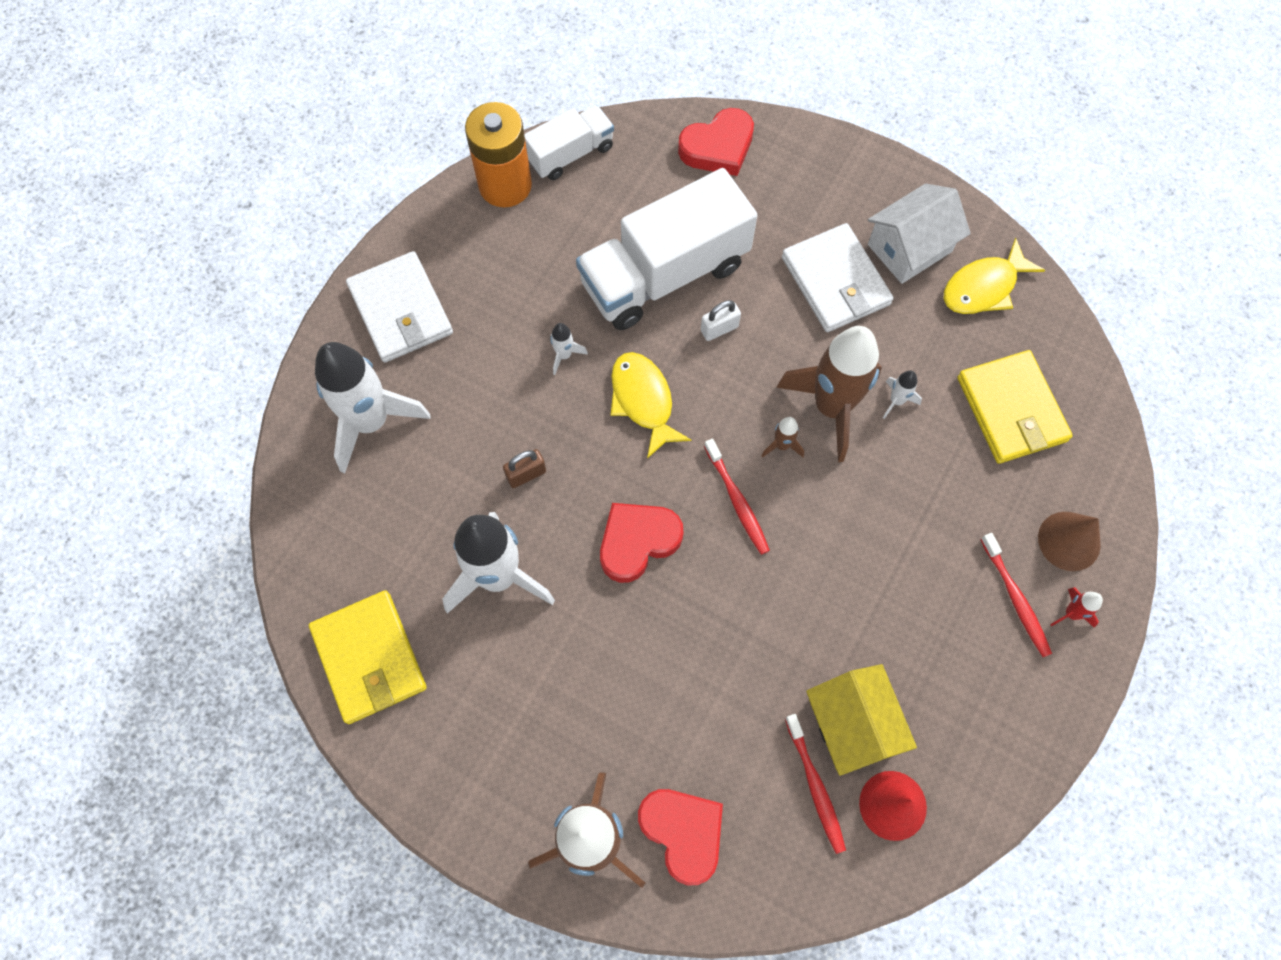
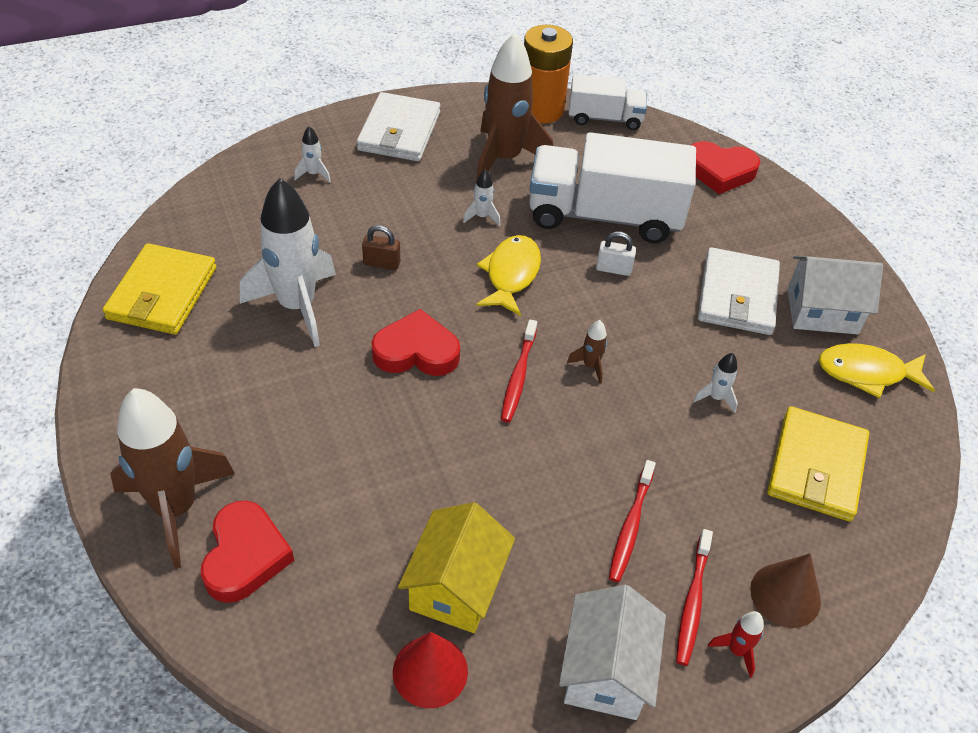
camera: 35 degrees right, 20 degrees down
(371, 422) = (313, 174): white rocket -> white rocket, size x0.40
(815, 786) = (380, 606): red toothbrush -> red toothbrush (630, 526)
(831, 407) = (655, 368): brown rocket -> brown rocket (504, 159)
(1003, 702) = (606, 671): none -> white house

